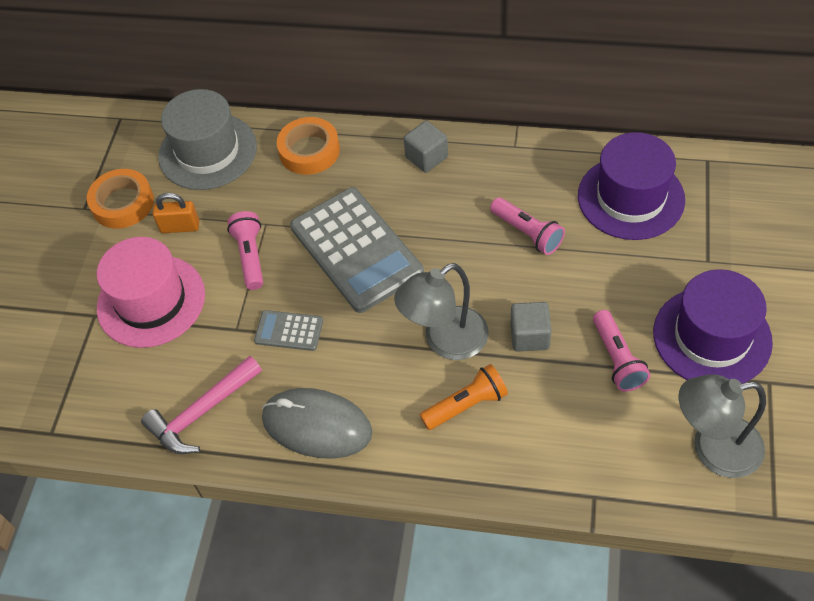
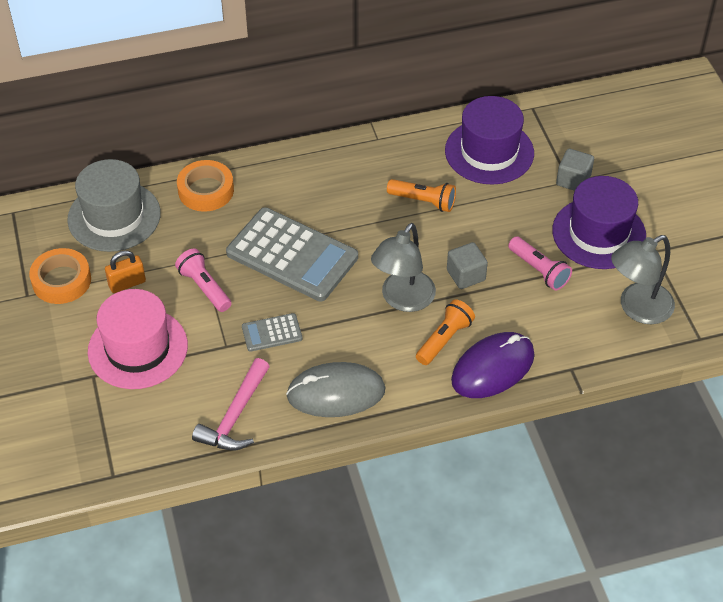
camera: 30 degrees left, 5 degrees down
(426, 157) = (310, 167): grey cube -> grey cube (573, 180)
(503, 461) = (493, 368): none -> purple mouse
(527, 233) = (423, 201): pink flashlight -> orange flashlight

